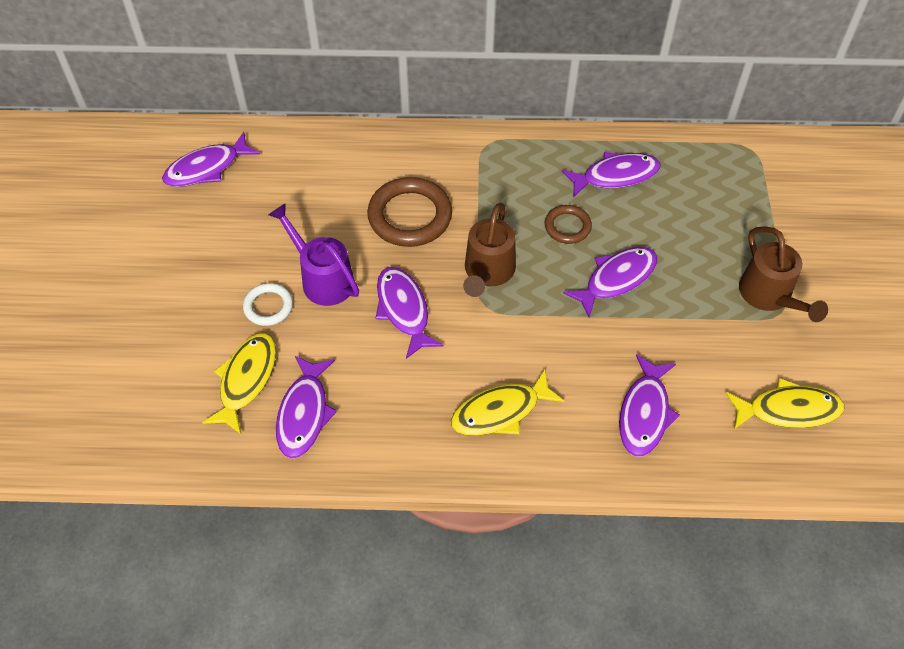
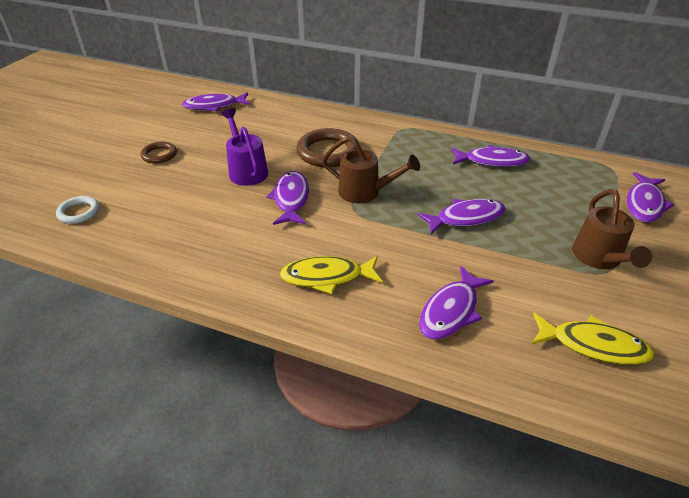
camera: 20 degrees right, 15 degrees down
(246, 380) = (154, 211): yellow fish -> none
(268, 306) = (200, 176): white ring -> white ring (79, 212)
(304, 413) = (178, 240): purple fish -> purple fish (644, 204)
(487, 273) = (365, 192): brown watering can -> brown watering can turned 105 degrees counterclockwise
(567, 226) = (441, 180): brown ring -> brown ring (159, 155)

